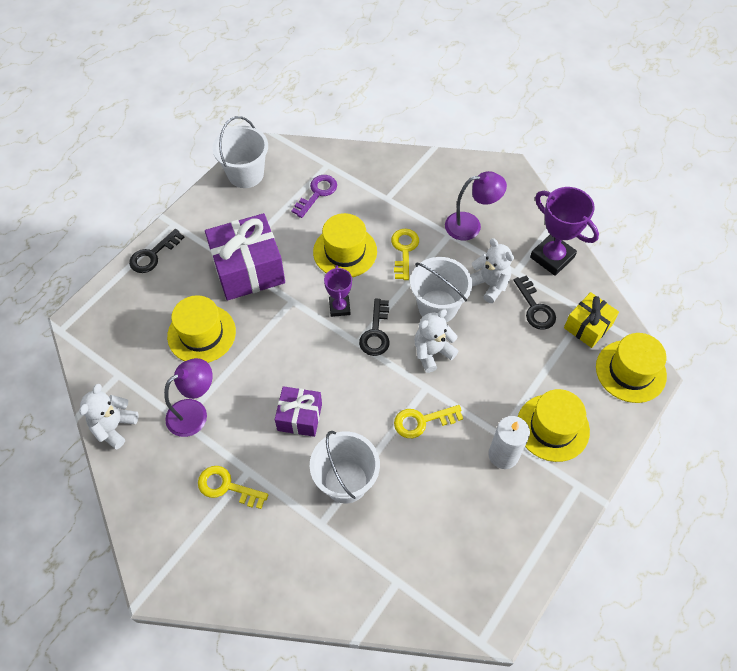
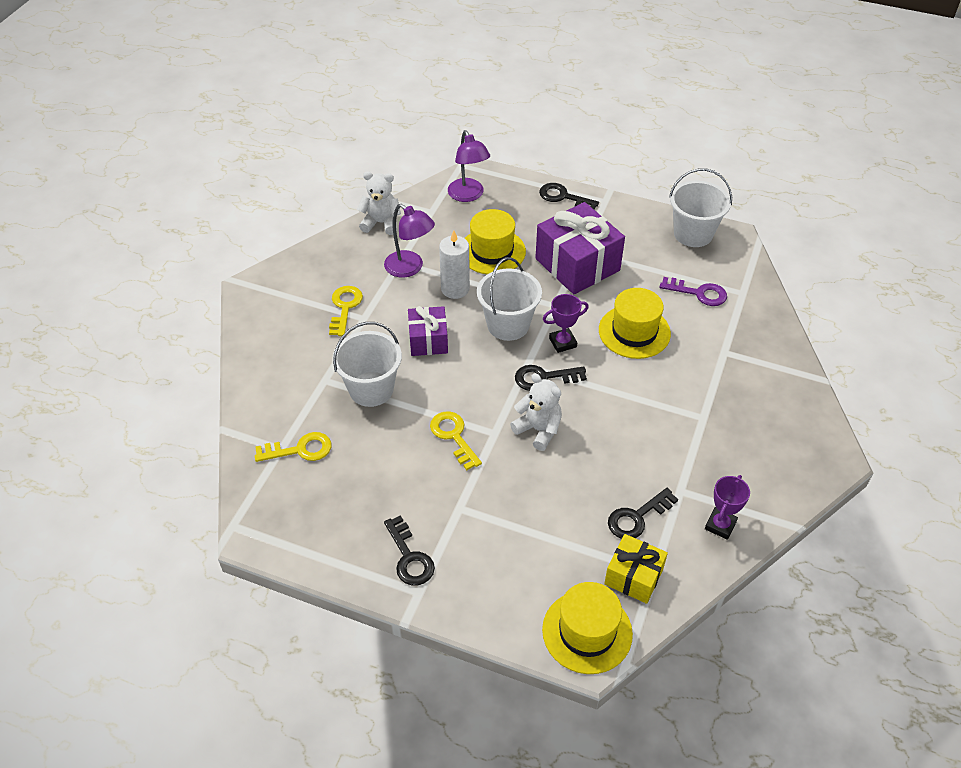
camera: 75 degrees right, 10 degrees down
(404, 250) = (660, 381): yellow key -> yellow key (300, 449)
(437, 306) = (599, 424): white bucket -> white bucket (508, 325)
(470, 225) = (726, 435): purple lamp -> purple lamp (468, 195)
(489, 284) = (650, 467): white teddy bear -> none
(503, 455) = (436, 514): white candle -> white candle (455, 289)
(543, 486) = (409, 557): none -> black key
(552, 257) = (720, 525): purple trophy -> purple trophy, size x0.59
(552, 427) = (483, 557): yellow hat -> none

